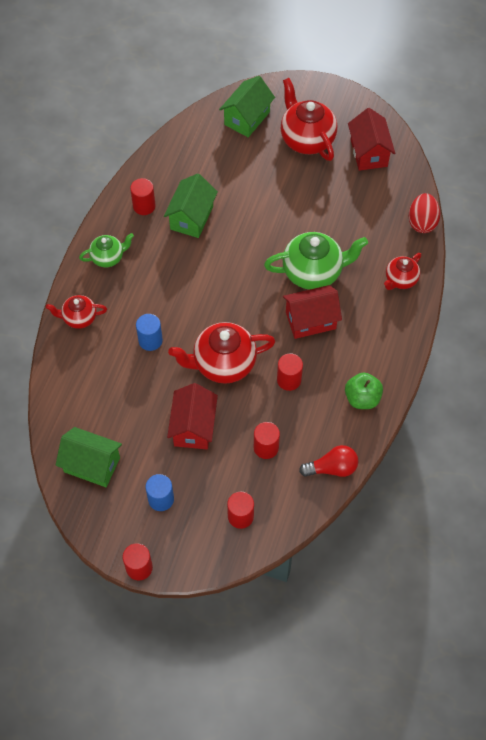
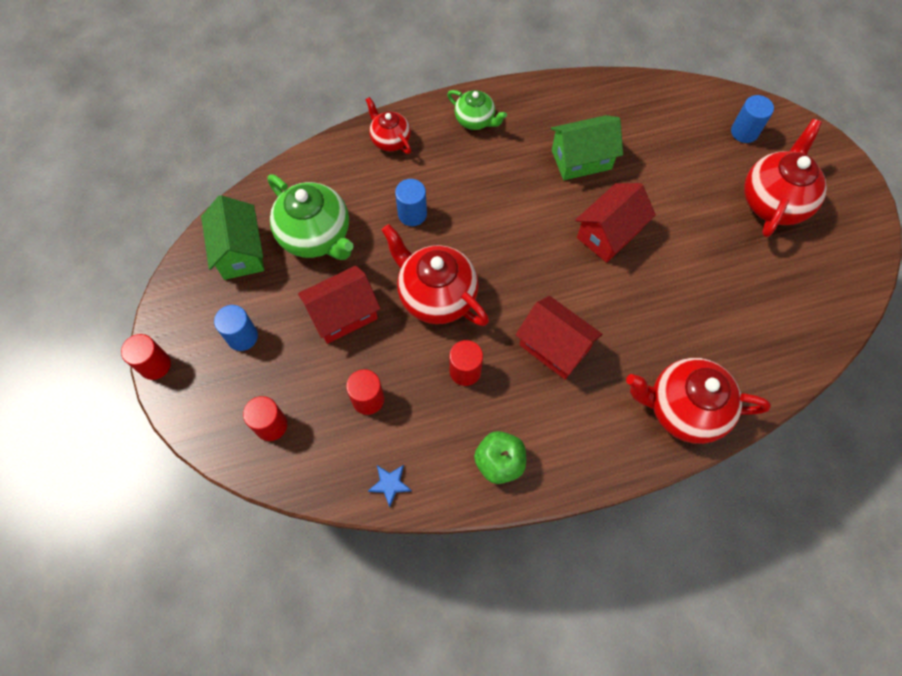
camera: 55 degrees right, 5 degrees up
(144, 206) = (558, 112): red cylinder -> none
(247, 118) = (744, 132): green house -> blue cylinder
(313, 272) = (615, 312): green teapot -> green teapot (316, 236)
(332, 468) = (390, 484): red light bulb -> blue star
(369, 153) = (817, 272): red house -> red house (609, 234)
(400, 280) = (684, 409): red teapot -> red teapot, size x1.76
(422, 222) = (780, 385): red egg -> none

